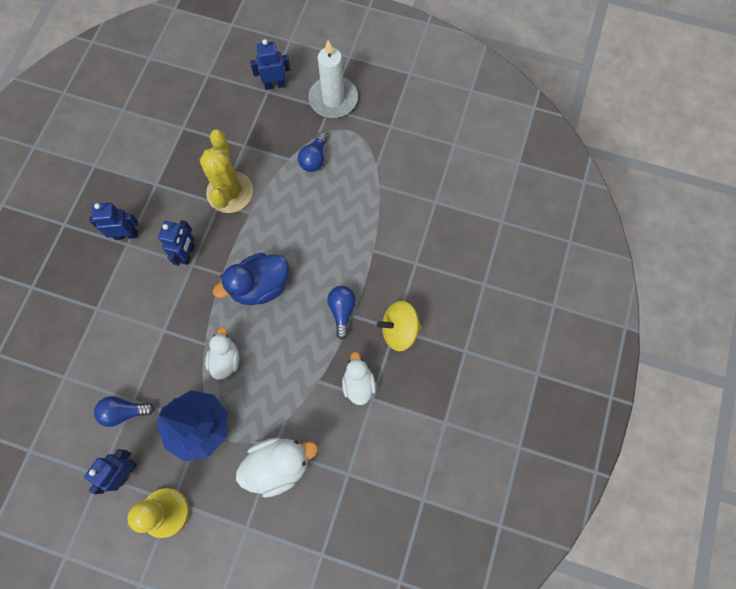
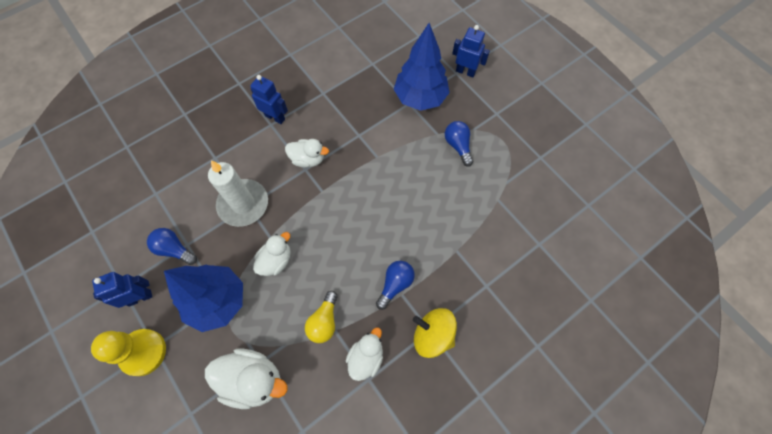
camera: 35 degrees right, 5 degrees down
(188, 254) = (308, 159): blue robot -> white duck
(230, 192) = (373, 132): yellow cactus -> none
(251, 134) = (420, 98): none -> blue tree
(260, 286) = (344, 220): blue duck -> none
(304, 380) = (324, 321): none -> yellow light bulb
(314, 159) = (458, 146): blue light bulb -> blue light bulb turned 105 degrees clockwise
(333, 99) = (505, 108): white candle -> white candle (243, 204)

